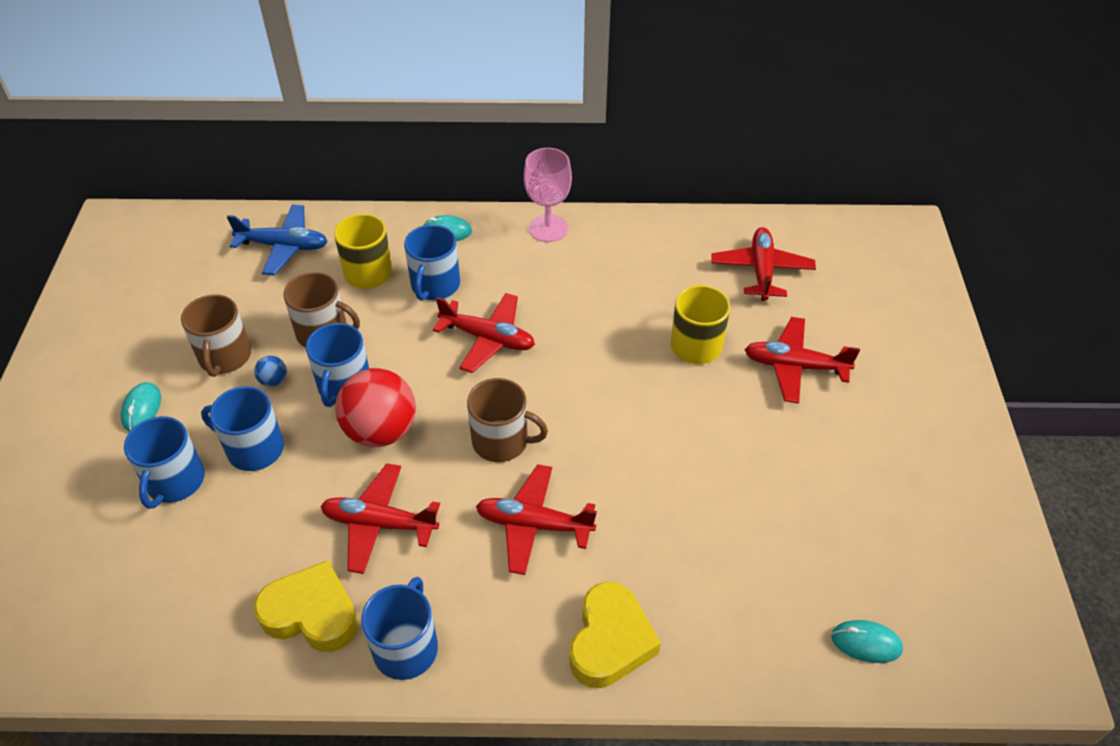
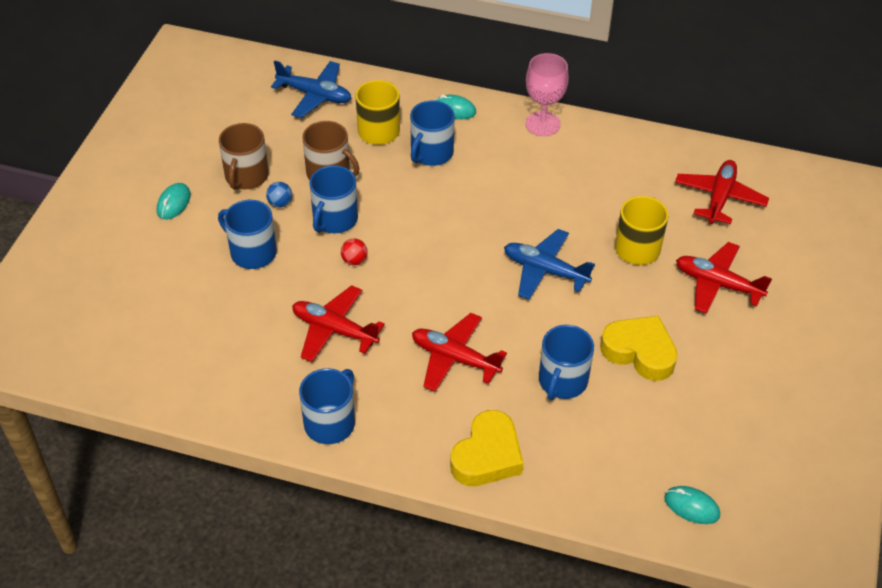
camera: 15 degrees right, 0 degrees up
(175, 481) = (187, 264): blue mug -> blue mug (562, 381)
(312, 613) = (266, 382): yellow heart -> yellow heart (639, 352)
(381, 431) = (354, 260): red ball -> red ball, size x0.42
(488, 338) = (462, 206): red plane -> none
(501, 441) = (448, 290): brown mug -> none
(604, 393) = (545, 270): none -> blue plane

